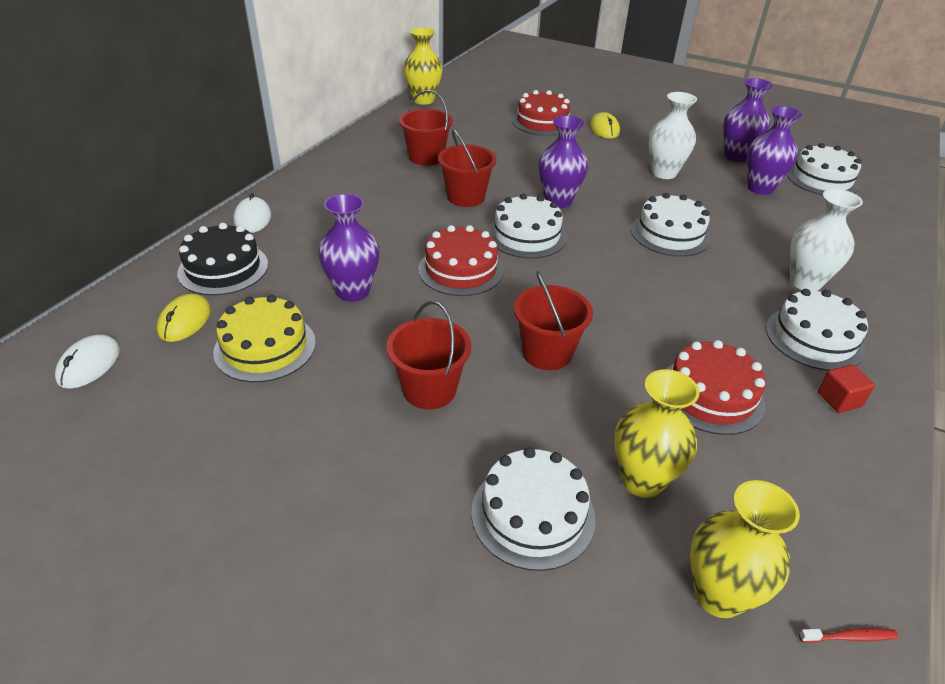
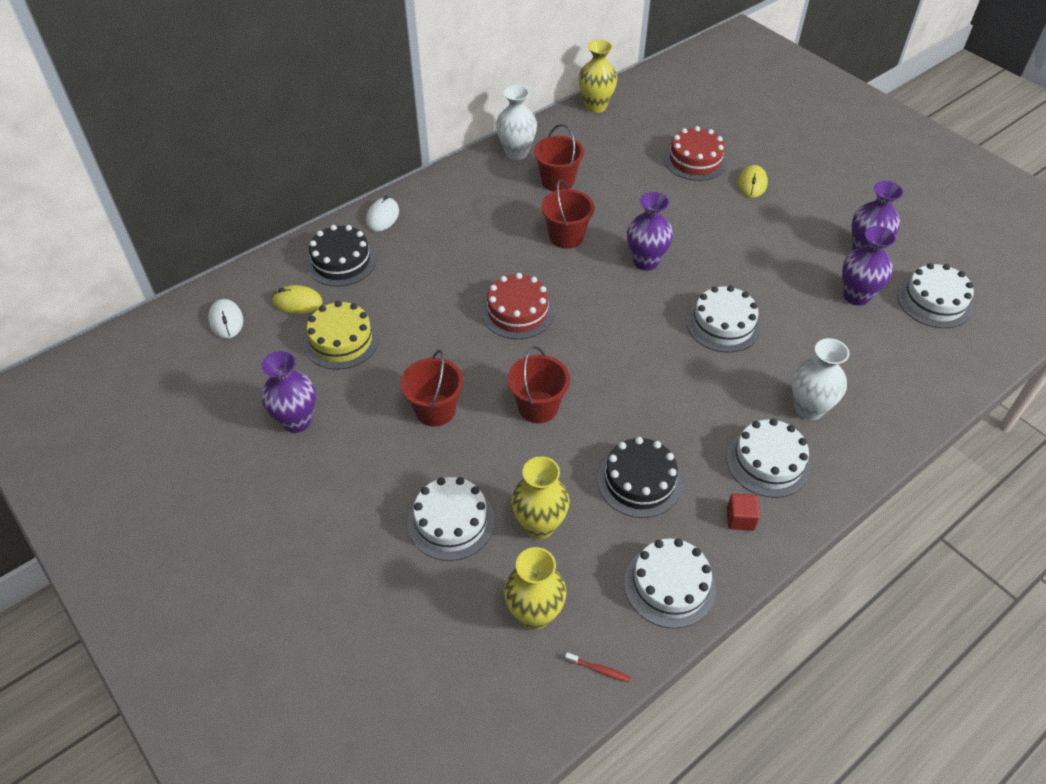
camera: 25 degrees right, 10 degrees up
(89, 364) = (226, 320): white mouse -> white mouse turned 60 degrees counterclockwise
(185, 321) = (297, 302): yellow mouse -> yellow mouse turned 60 degrees clockwise
(353, 291) = (424, 310): purple vase -> purple vase (297, 421)
(527, 235) = (593, 292): white cake -> white cake (669, 585)
(664, 173) = (771, 253): white vase -> white vase (516, 153)
(711, 395) = (639, 481): red cake -> black cake

